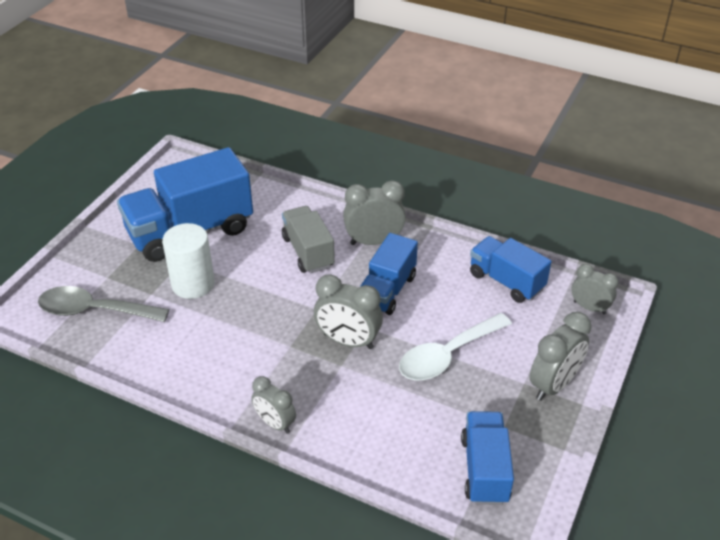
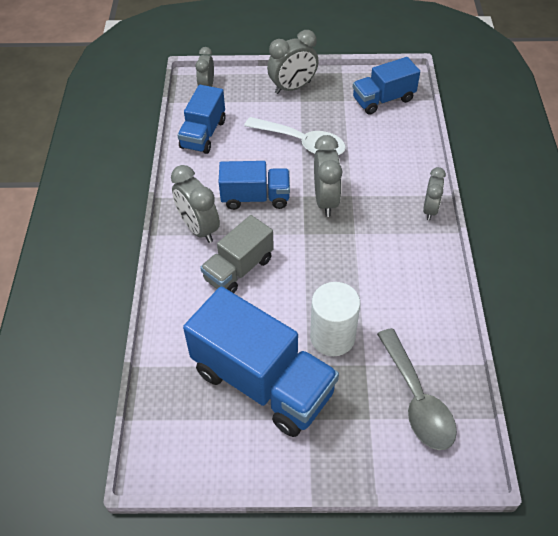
camera: 115 degrees left, 10 degrees up
(553, 385) = (292, 87): grey clock -> grey clock turned 135 degrees clockwise

